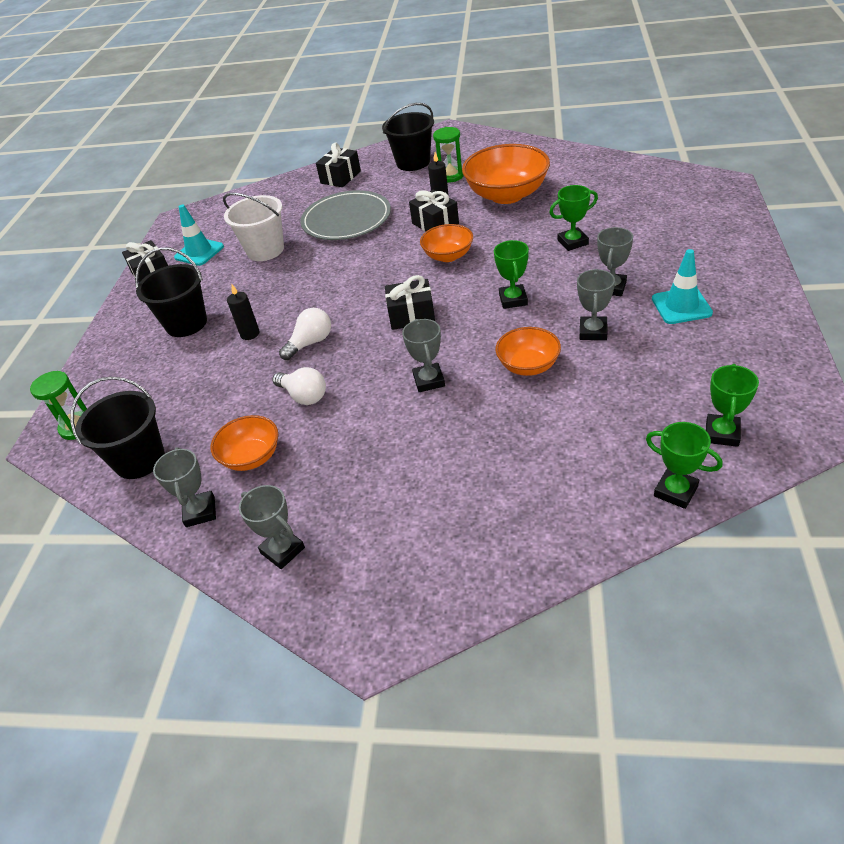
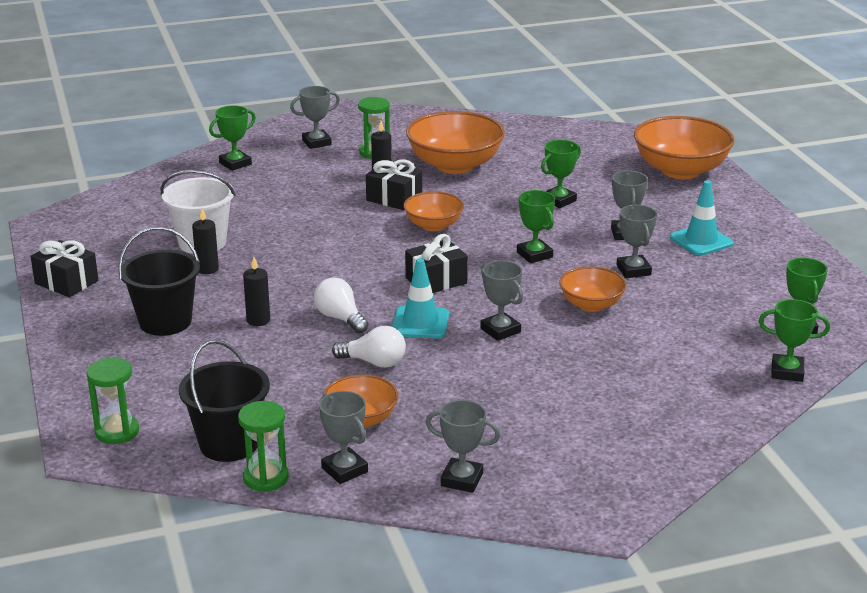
camera: 30 degrees left, 15 degrees down
(138, 504) = (266, 478): none -> green hourglass
(199, 252) = (112, 253): turquoise traffic cone -> turquoise traffic cone (420, 323)
(251, 276) = (207, 269): none -> black candle
(310, 343) = (340, 318): white light bulb -> white light bulb turned 60 degrees counterclockwise
(340, 177) = (235, 163): black gift -> green trophy
(346, 219) = (281, 204): grey plate -> none
(413, 162) = (316, 142): black bucket -> grey trophy
(709, 221) = (680, 170): none -> orange bowl

